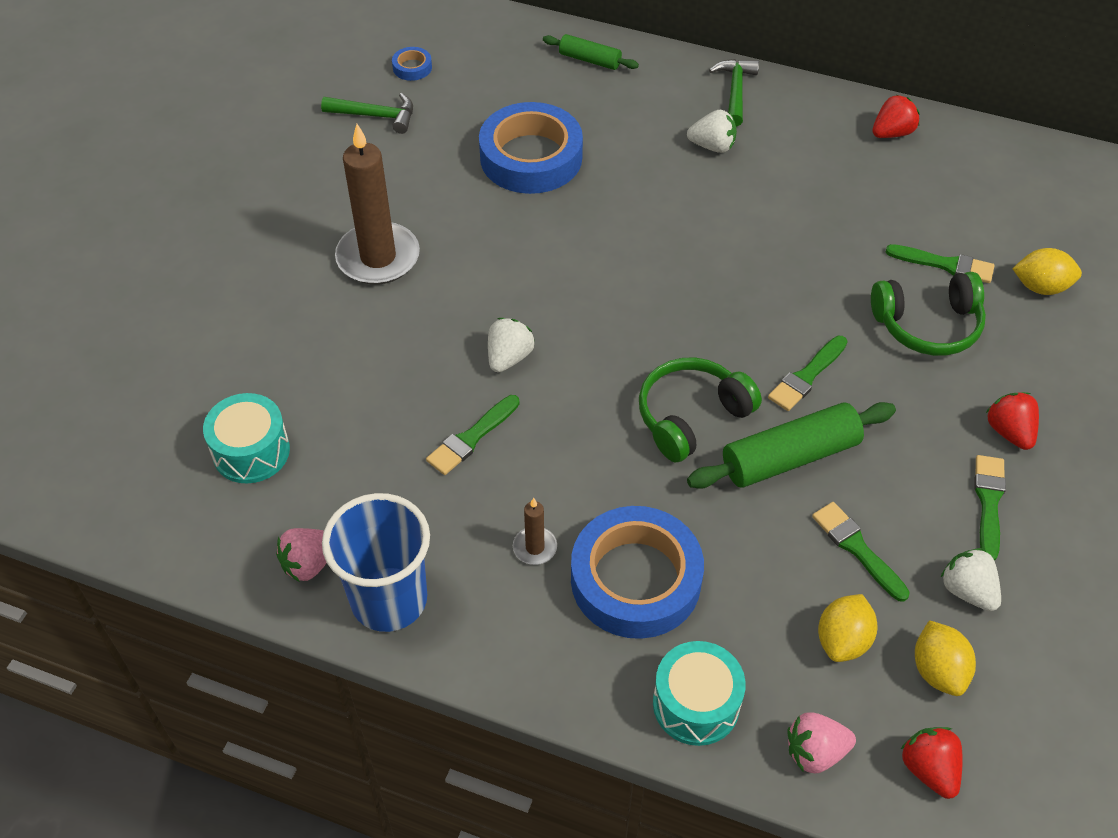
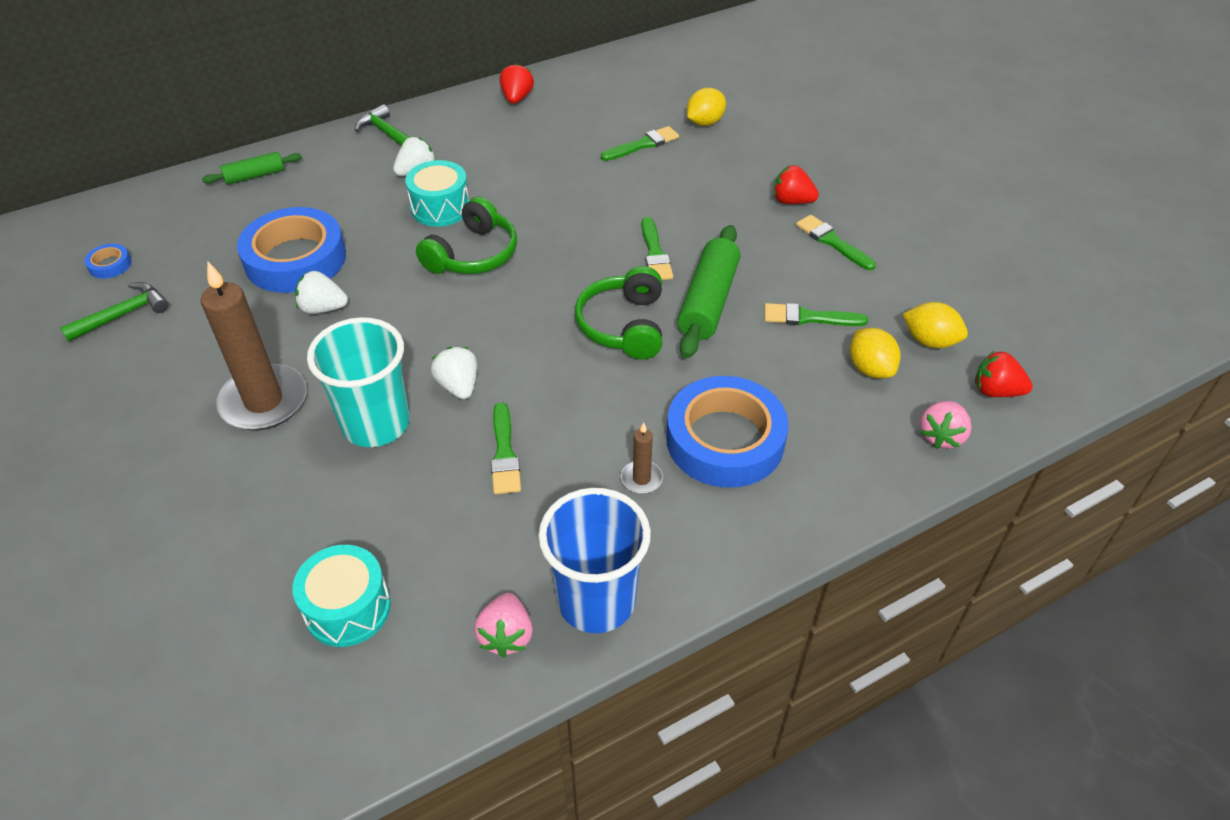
camera: 50 degrees left, 5 degrees down
(422, 337) = (376, 424): none -> turquoise cup
(696, 704) = (854, 473): turquoise drum -> turquoise drum (440, 208)
(927, 325) = (678, 180): green headphones -> green headphones (473, 254)
(967, 591) = (885, 291): white strawberry -> white strawberry (323, 308)

